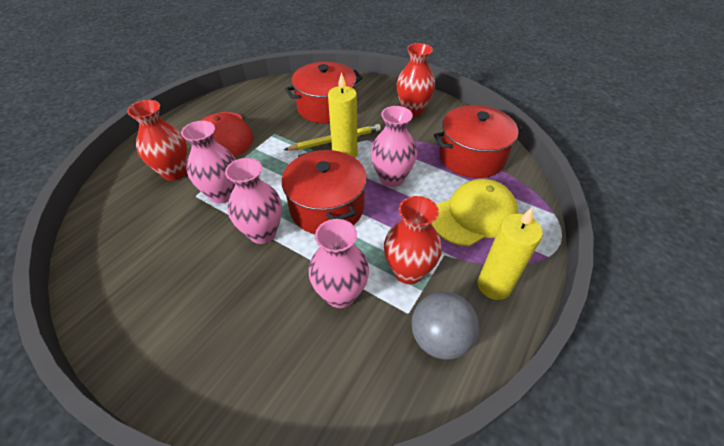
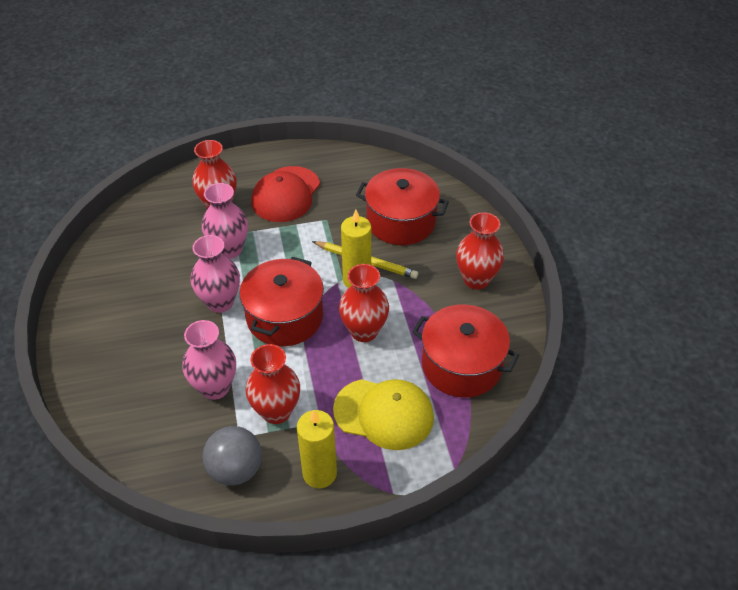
camera: 45 degrees right, 0 degrees up
(391, 178) = (364, 331): pink vase -> red vase

